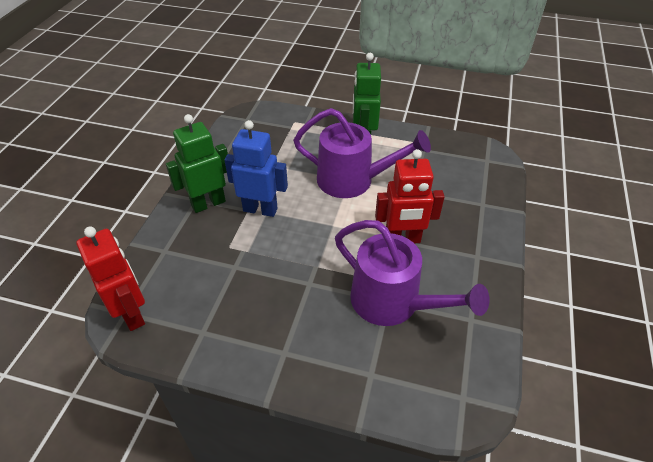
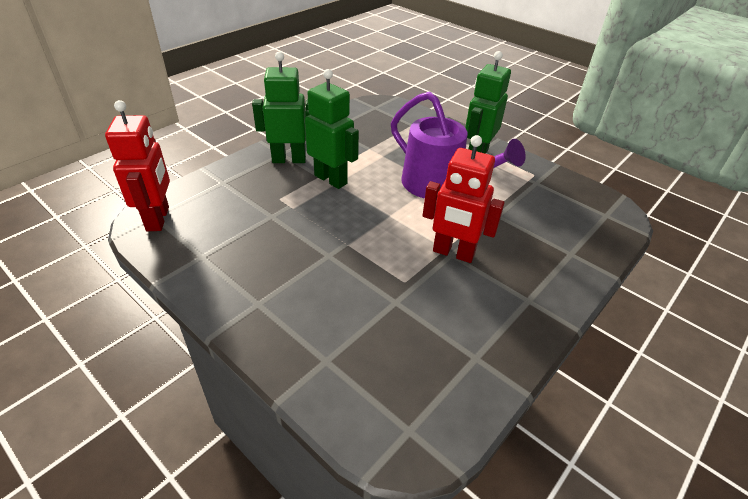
camera: 25 degrees right, 5 degrees down
(260, 209) = (331, 179): blue robot -> green robot
(394, 303) = (400, 306): purple watering can -> none

